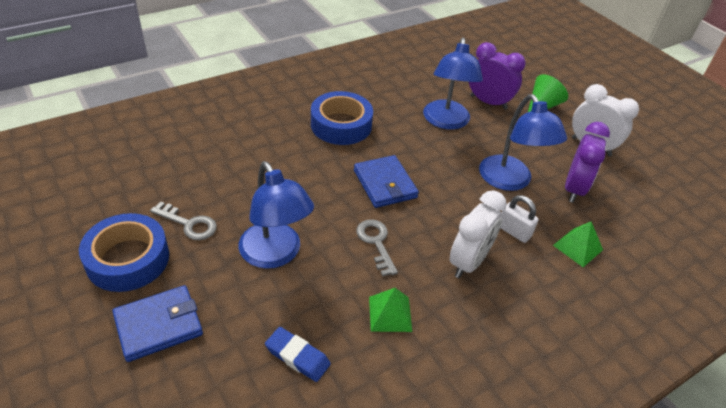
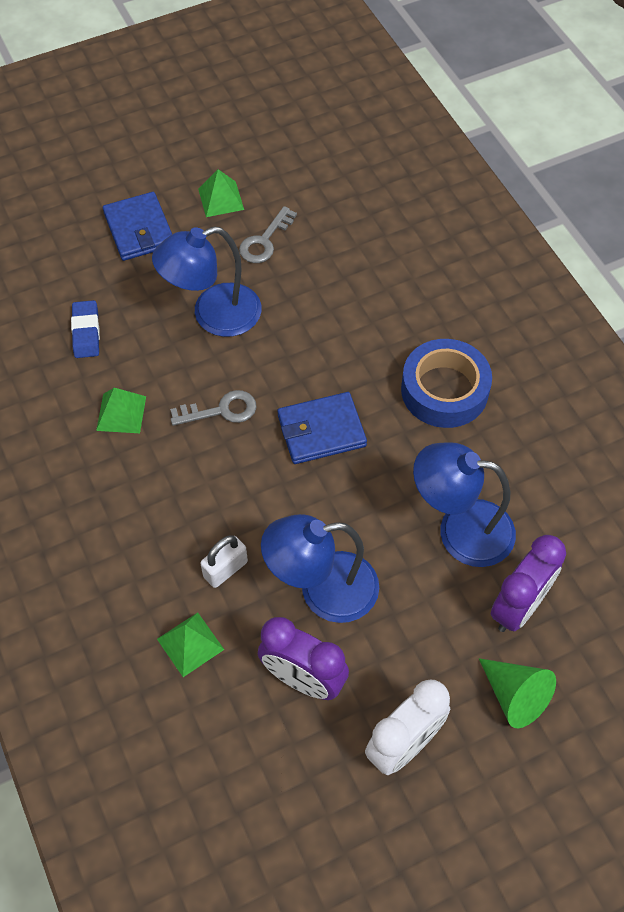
camera: 100 degrees right, 15 degrees up
(128, 259) = (220, 199): blue tape -> green pyramid
(297, 356) = (86, 332): blue eraser -> blue eraser turned 45 degrees counterclockwise
(469, 262) = (181, 504): white clock -> none

